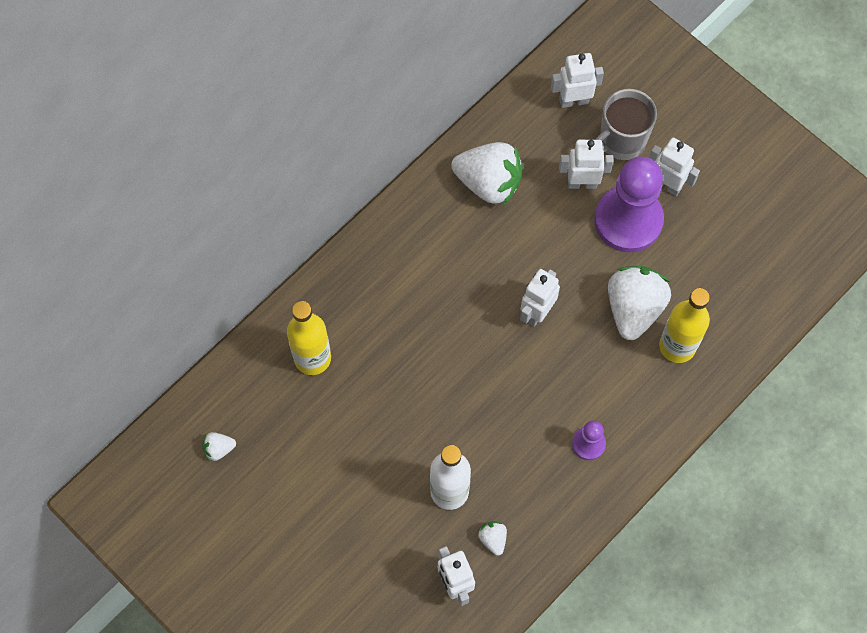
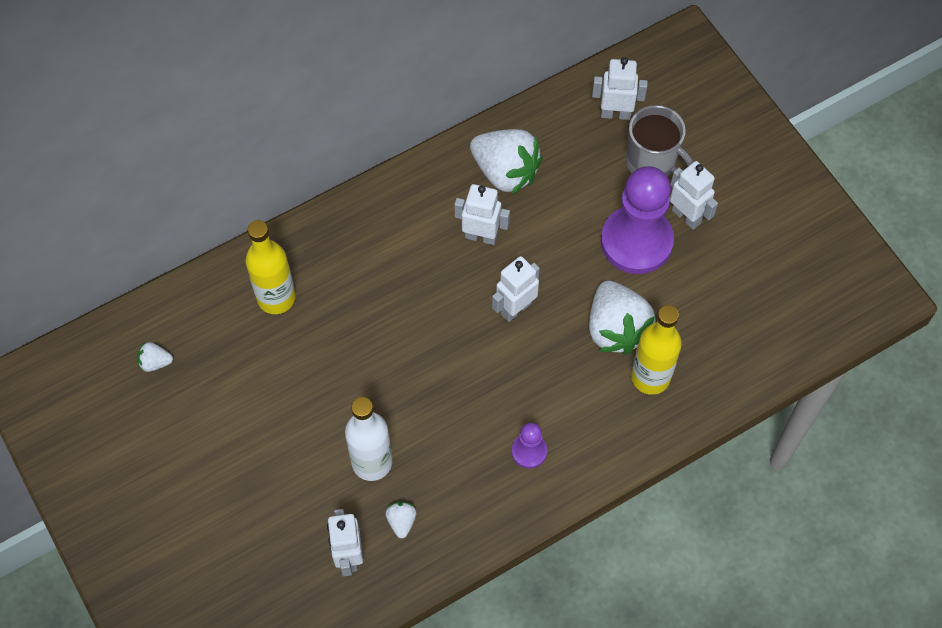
camera: 15 degrees right, 5 degrees down
(582, 183) = (600, 194): white robot -> white robot (481, 236)
(621, 141) = (652, 163): grey mug -> grey mug turned 120 degrees counterclockwise
(634, 308) = (616, 329): white strawberry -> white strawberry turned 135 degrees clockwise

